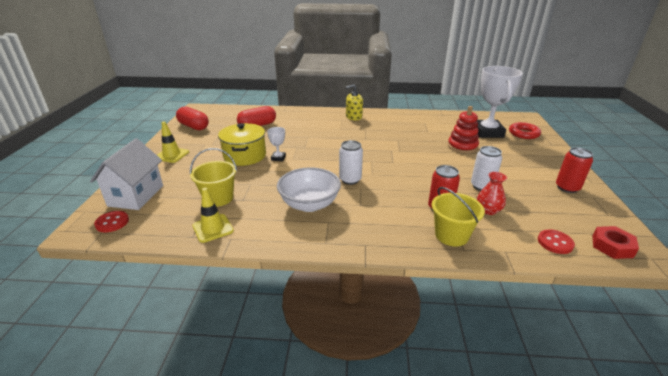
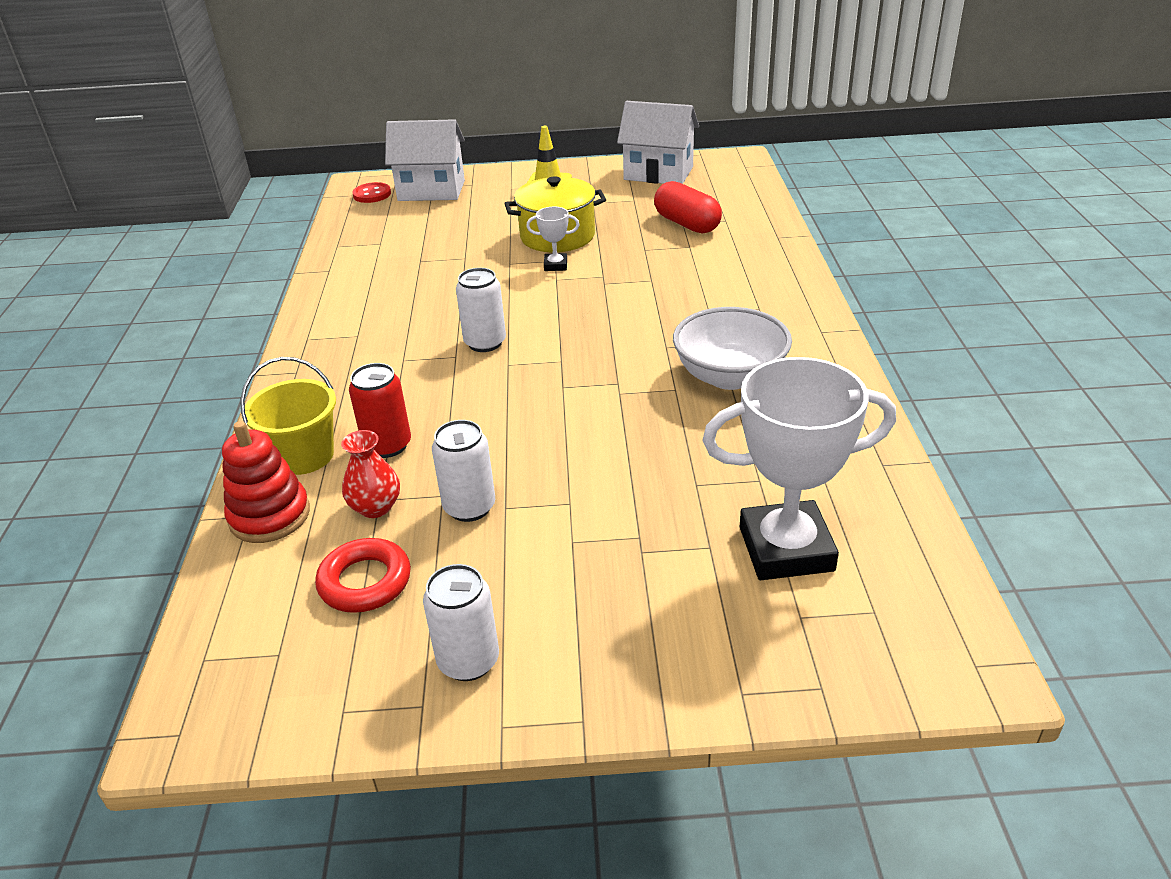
camera: 85 degrees right, 5 degrees up
(193, 126) = (658, 173): red capsule -> white house
(213, 228) = (352, 254): yellow traffic cone -> none
(218, 198) = (424, 243): yellow bucket -> none
(309, 204) = (405, 314): white bowl -> white bowl (729, 376)
(353, 117) = (786, 321): yellow soap dispenser -> none
(462, 146) = (668, 490): red stacking toy -> red stacking toy (270, 516)
(523, 133) = (810, 634): red ring -> red ring (365, 582)
(555, 243) = (259, 586): red button -> none
(567, 188) = (468, 661): red can -> white can
(612, 246) = (230, 676): red nut -> none

